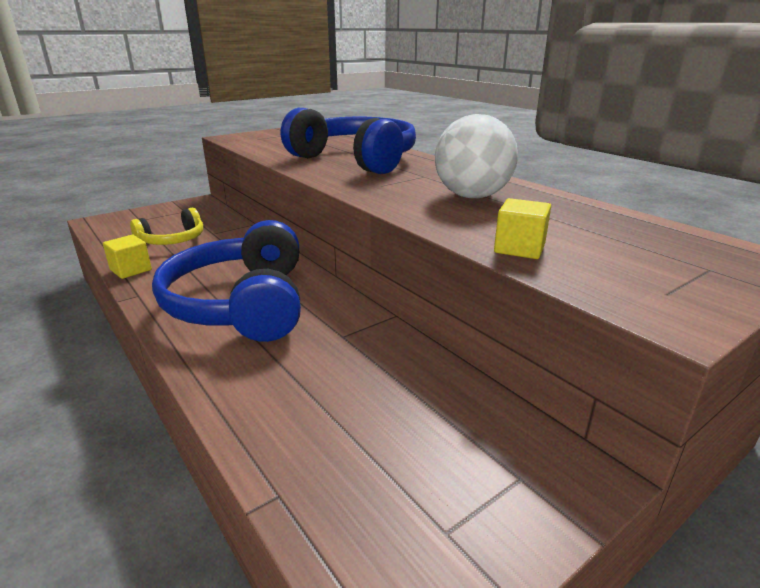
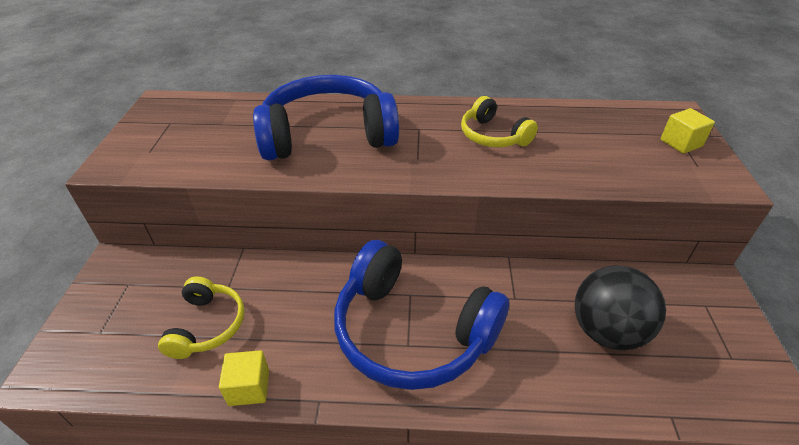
camera: 50 degrees left, 15 degrees up
(364, 405) = (607, 331): none -> black ball
(472, 196) = (493, 136): white ball -> yellow headphones
(519, 248) = (605, 173): yellow cube -> yellow cube (681, 143)

